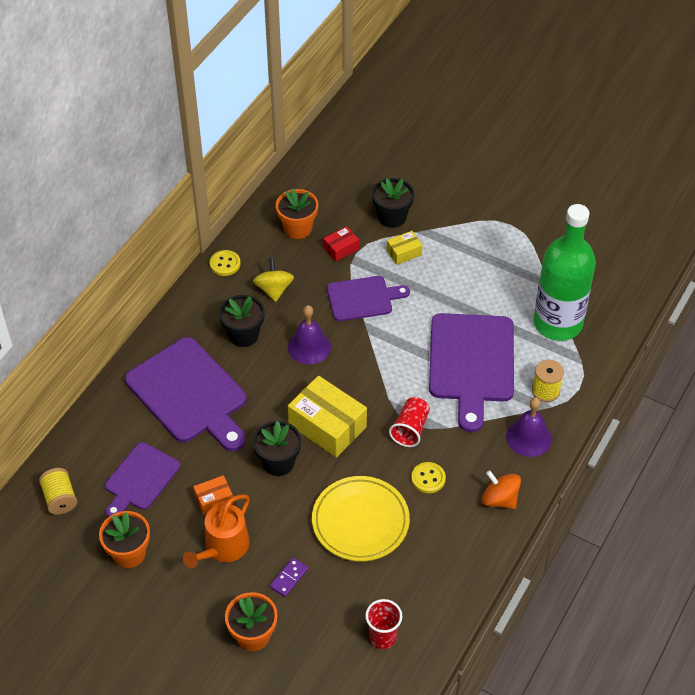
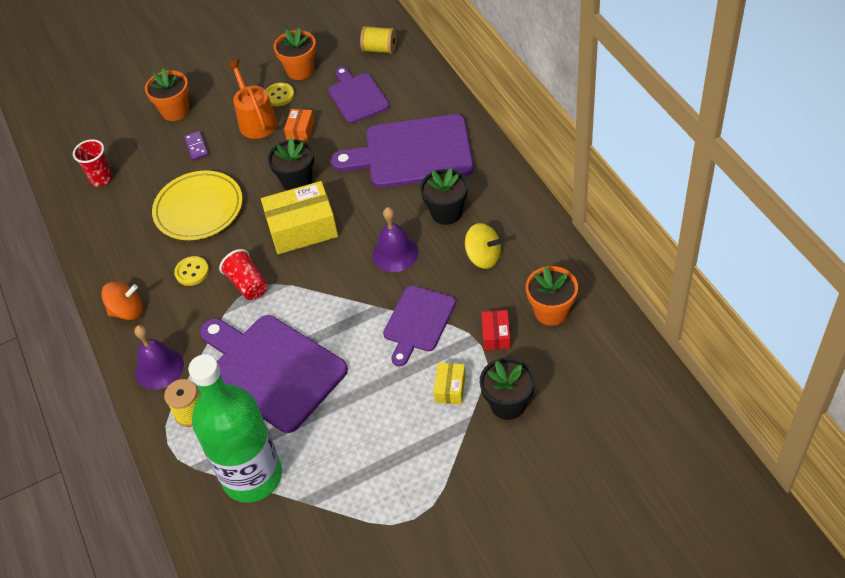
camera: 130 degrees right, 0 degrees up
(225, 264) = (544, 233): yellow button -> yellow button (279, 95)

